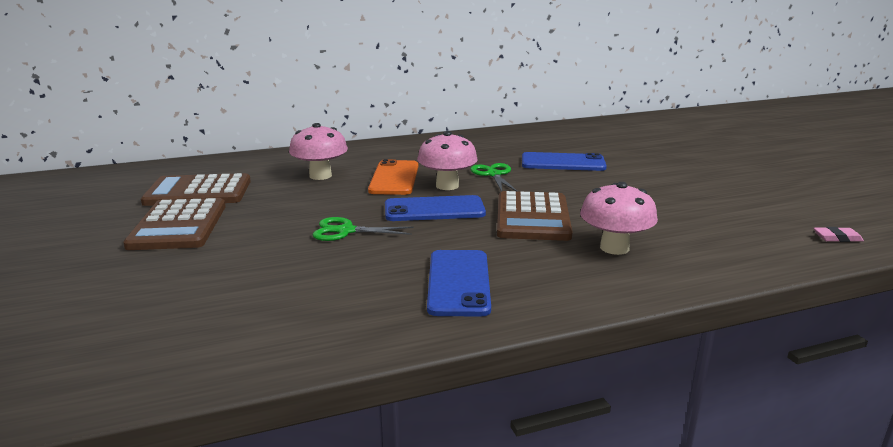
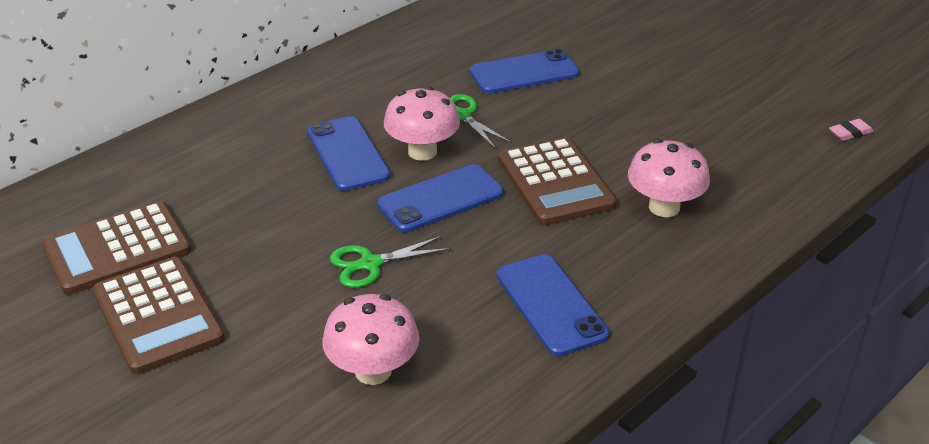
camera: 25 degrees left, 15 degrees up
(320, 176) = (250, 174): pink mushroom -> pink mushroom (373, 371)
(394, 178) = (348, 154): orange phone -> blue phone

